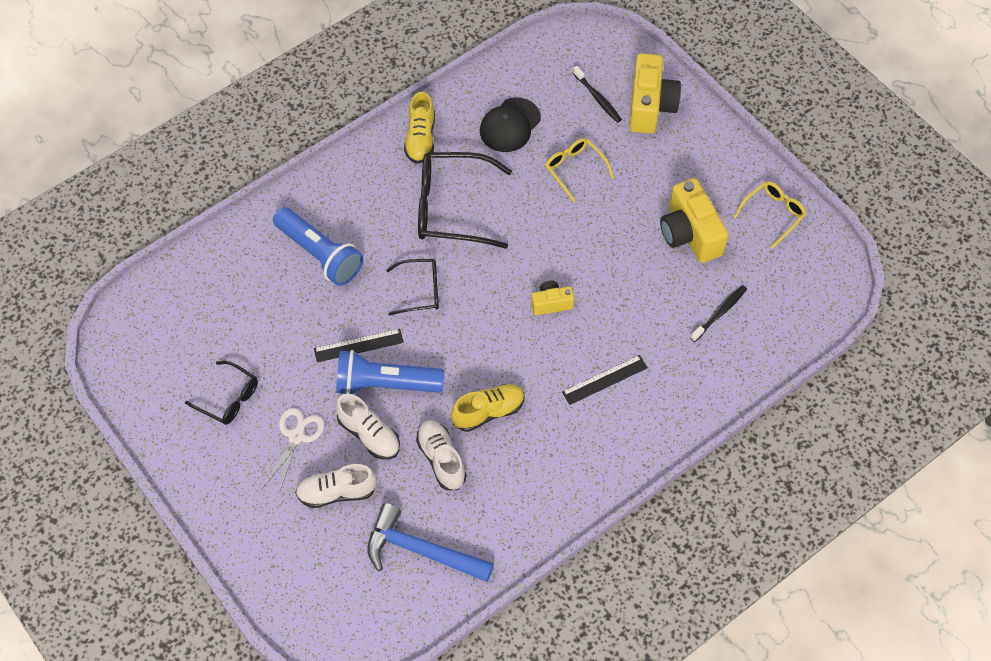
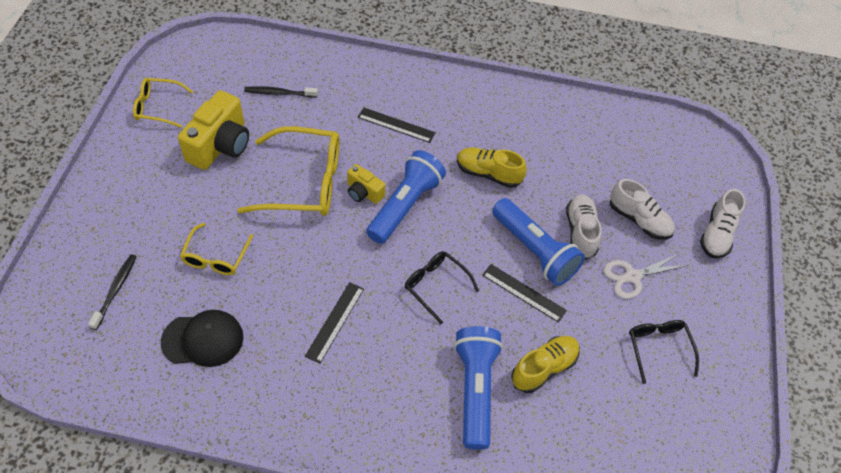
camera: 135 degrees left, 5 degrees down
(420, 138) = (279, 405): yellow shoe -> yellow shoe (544, 368)
(421, 551) = (618, 146): blue hammer -> none
(441, 459) = (550, 177): white shoe -> white shoe (717, 234)
(451, 208) = (335, 322): black glasses -> black ruler
(512, 324) = (405, 205): none -> blue flashlight
(598, 268) = (304, 182): none -> yellow glasses
(650, 106) = (97, 245): yellow camera -> none

